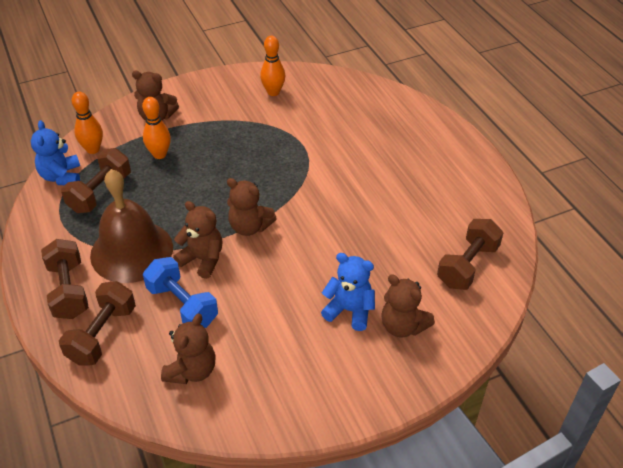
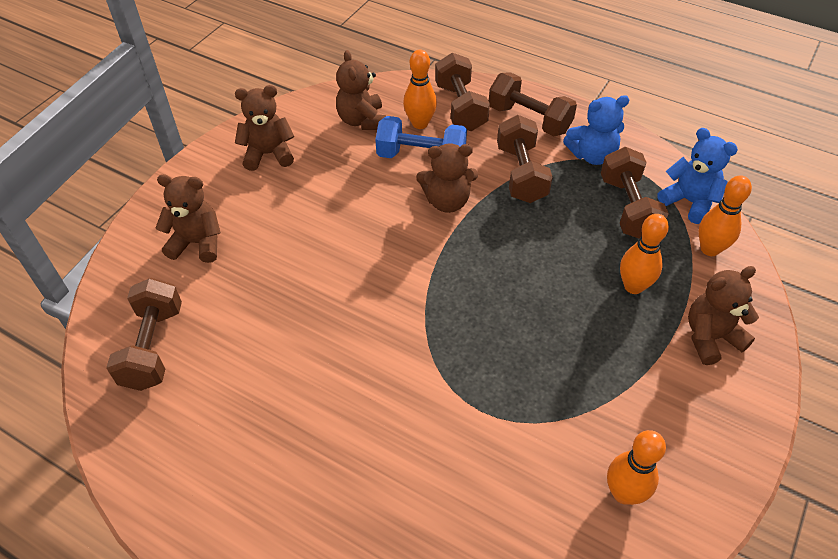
camera: 145 degrees right, 5 degrees up
(131, 251) = (521, 174): brown bell -> brown dumbbell
(150, 338) = (420, 123): none -> orange bowling pin
(249, 227) = (436, 258): brown teddy bear -> brown teddy bear (268, 154)
(349, 310) = (261, 230): blue teddy bear -> blue teddy bear (592, 155)

